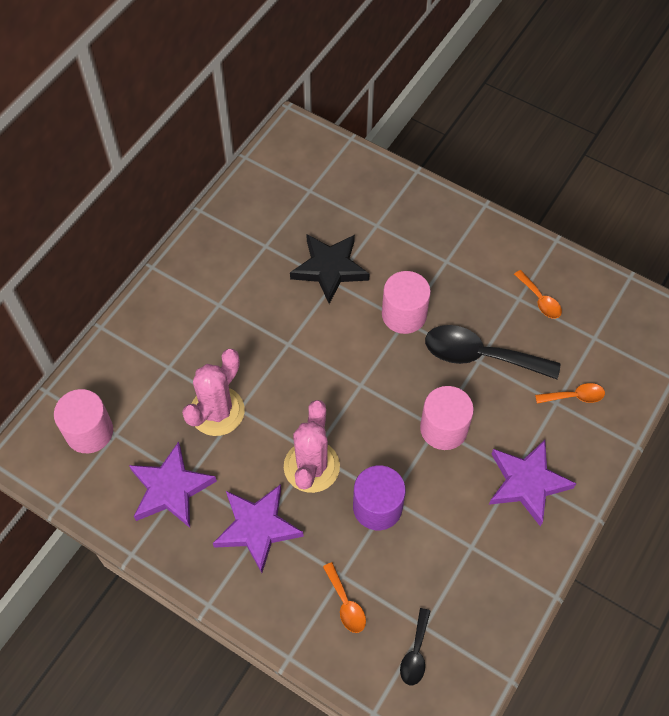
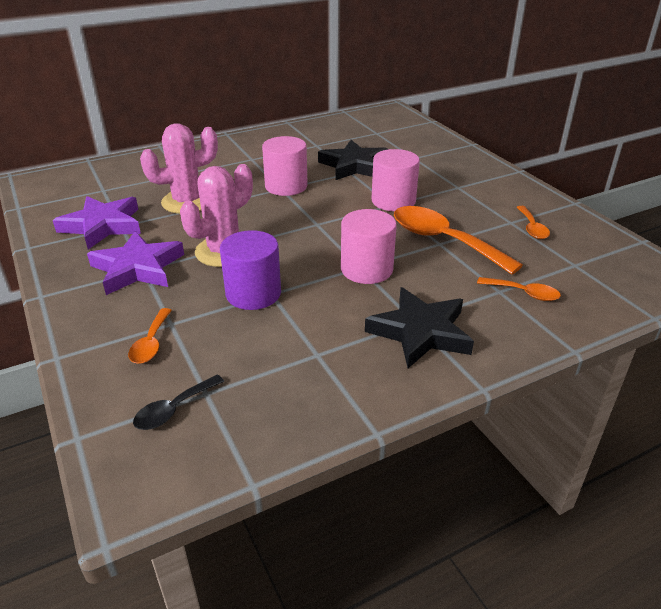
camera: 30 degrees right, 25 degrees down
(89, 431) = (88, 183): pink cylinder -> pink cylinder (286, 186)
(480, 356) = (443, 240): black spoon -> orange spoon
(527, 483) = (420, 332): purple star -> black star

